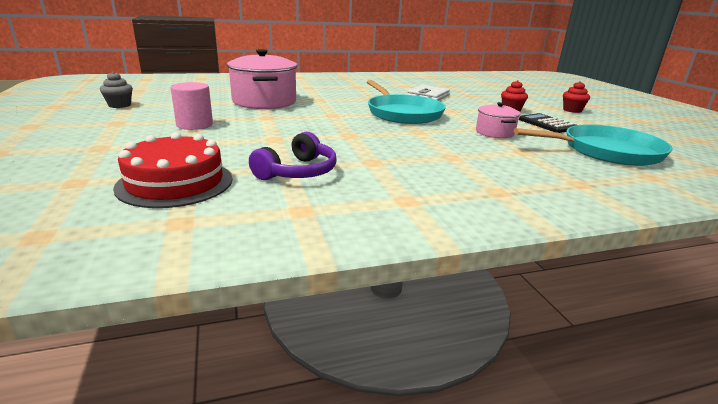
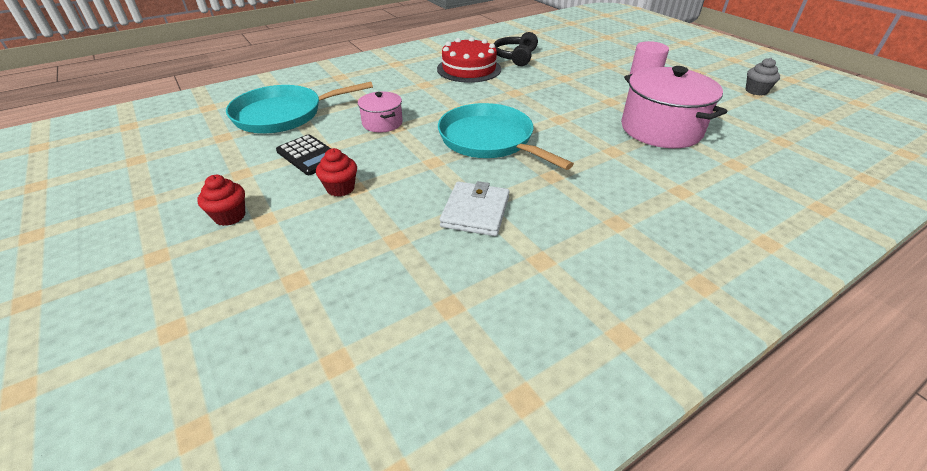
camera: 165 degrees right, 15 degrees up
(175, 182) = (565, 43): red cake -> red cake (469, 69)
(298, 172) = (515, 57): purple headphones -> black headphones

